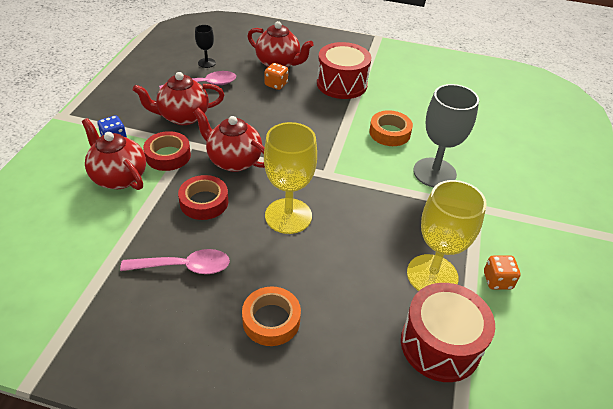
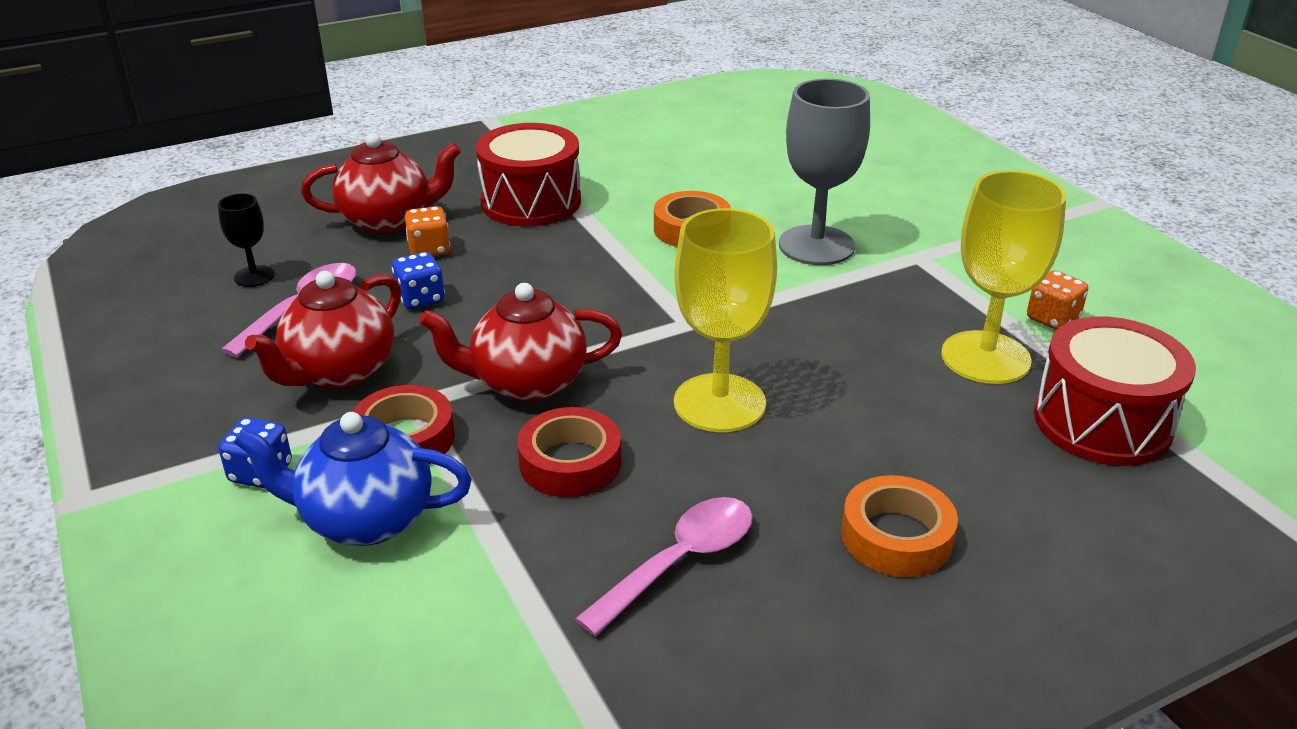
camera: 40 degrees left, 10 degrees down
(119, 177) = (365, 520): red teapot -> blue teapot
(246, 103) = (420, 299): none -> blue dice

